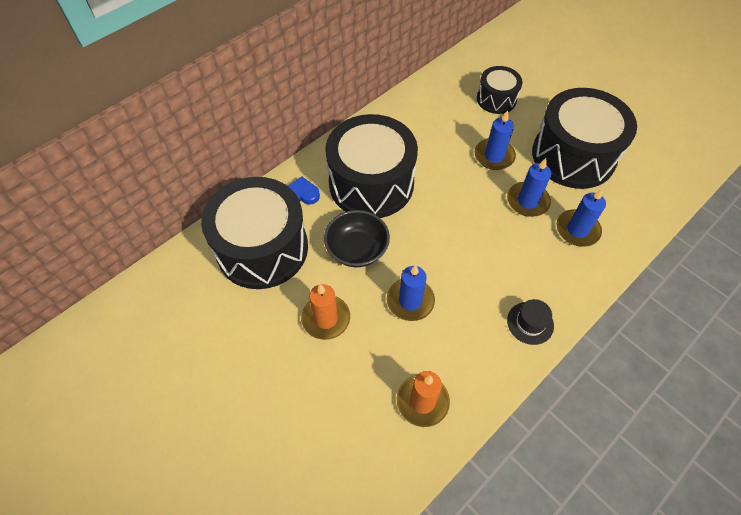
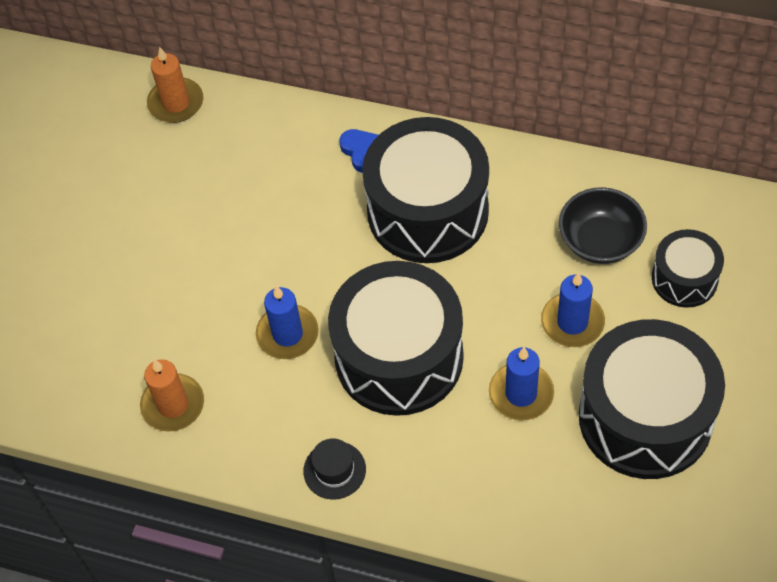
camera: 65 degrees right, 0 degrees up
(262, 248) = (265, 159): black drum -> black drum (399, 357)
(326, 318) = (216, 266): orange candle -> orange candle (176, 103)
(357, 249) = (322, 247): black bowl -> black bowl (600, 241)
(577, 230) = (512, 470): blue candle -> none

